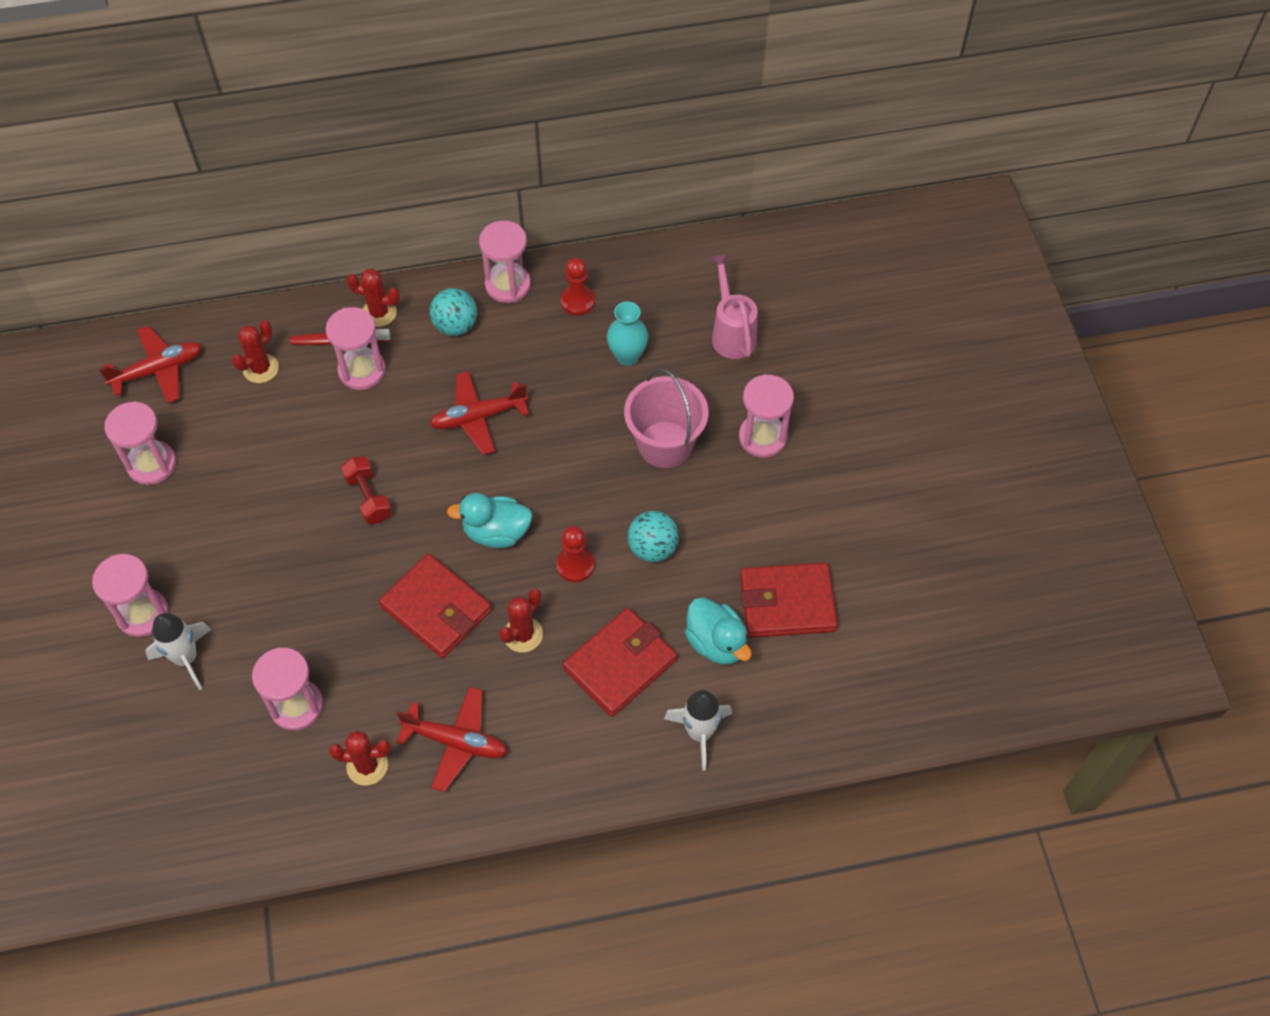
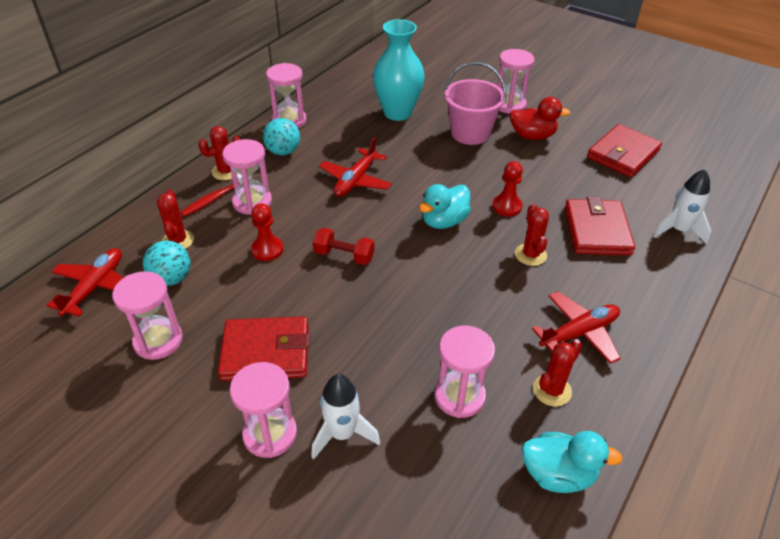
camera: 45 degrees left, 15 degrees down
(436, 608) = (465, 278): red wallet -> red wallet (266, 352)
(577, 301) = (338, 107): red pawn -> red pawn (267, 249)
(627, 356) = (397, 113): turquoise vase -> turquoise vase, size x1.71
(653, 548) = (531, 174): turquoise ball -> turquoise ball (171, 278)
(716, 643) = (622, 190): turquoise duck -> turquoise duck (558, 474)
(725, 500) = (532, 136): none -> red duck
(731, 332) = (433, 78): pink watering can -> none

